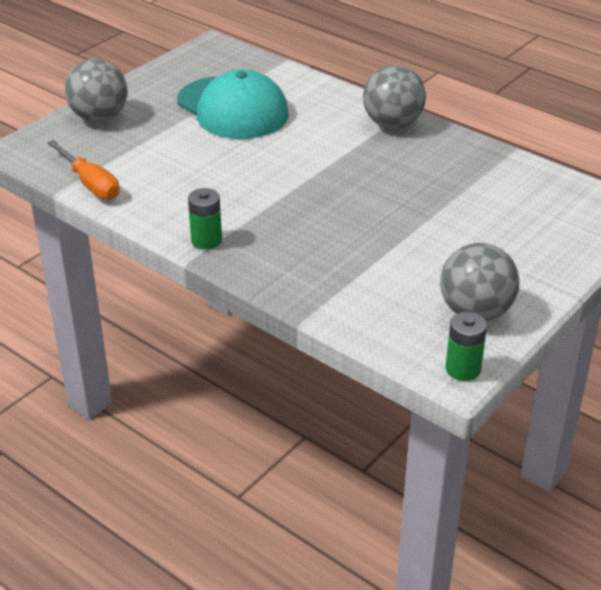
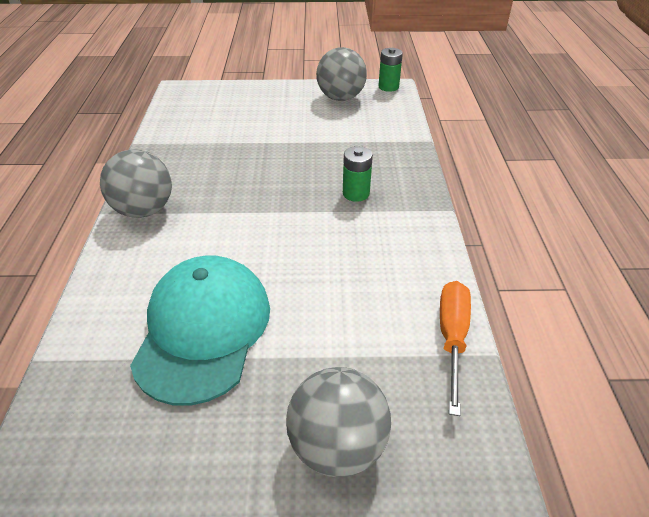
camera: 130 degrees left, 5 degrees up
(206, 240) = (420, 215): green battery -> green battery (356, 193)

